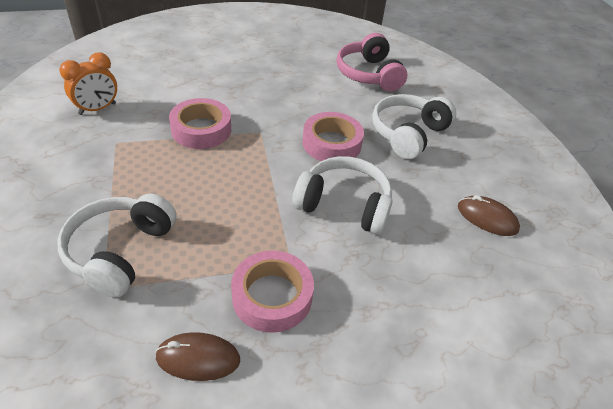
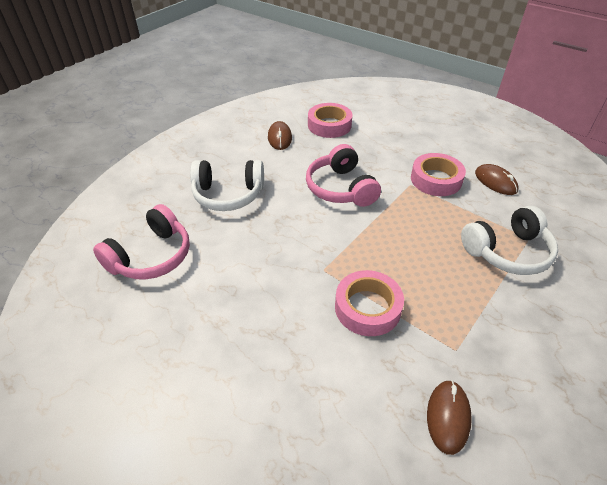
camera: 125 degrees left, 0 degrees up
(97, 109) = (448, 417): orange clock -> brown mouse
(331, 143) = (287, 224): pink tape -> pink tape (329, 125)
(344, 205) = (341, 188): white headphones -> pink headphones

